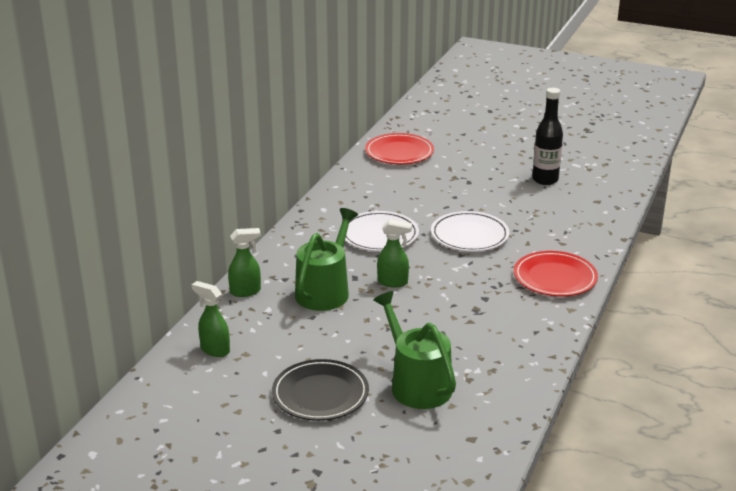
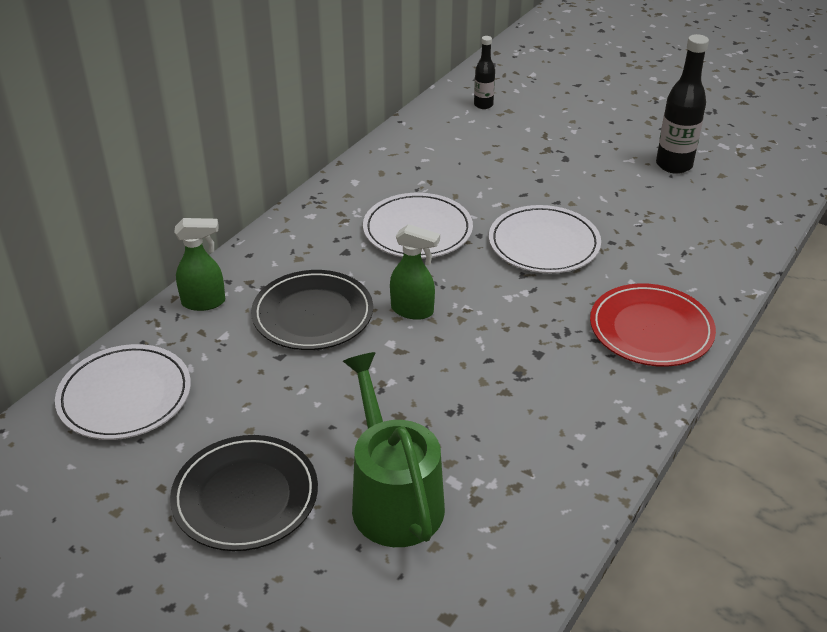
camera: 10 degrees right, 10 degrees up
(214, 350) = (125, 396): green spray bottle -> white plate
(325, 291) = (313, 314): green watering can -> black plate
(399, 152) = (483, 105): red plate -> black bottle

